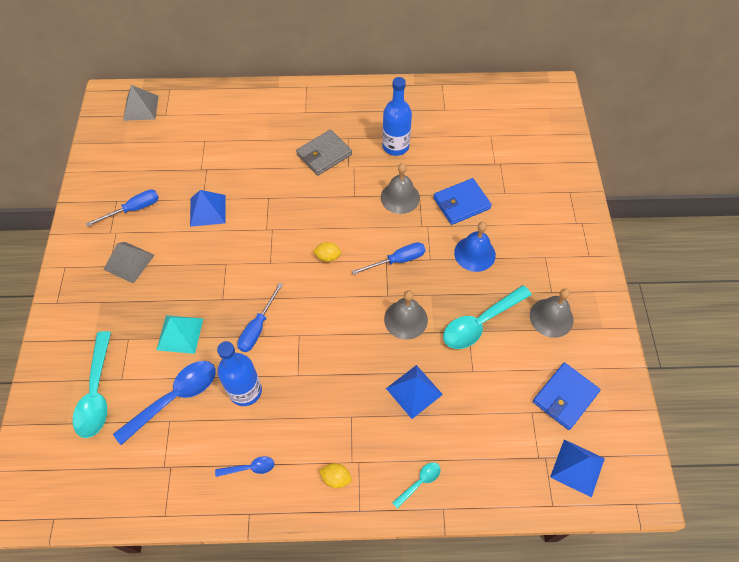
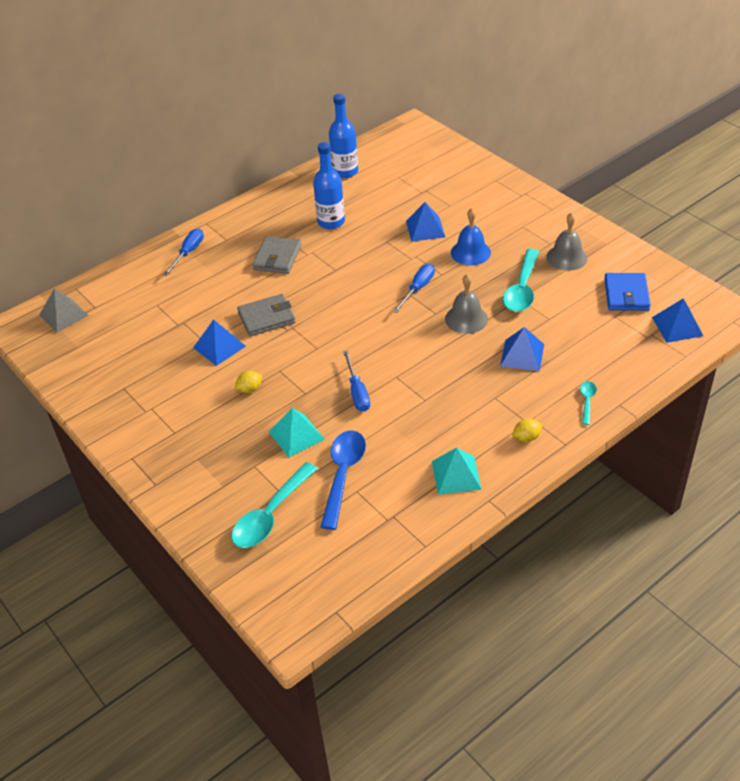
camera: 35 degrees left, 15 degrees down
(97, 392) = (271, 515): turquoise spoon -> turquoise spoon turned 75 degrees clockwise
(129, 262) = (190, 419): grey pyramid -> none
(133, 209) = (148, 384): blue screwdriver -> blue screwdriver (188, 253)
(245, 391) = (395, 434): blue bottle -> blue bottle (345, 172)
(249, 468) = (456, 475): blue spoon -> turquoise pyramid
(263, 207) = (266, 318): none -> grey wallet
(328, 257) = (360, 317): yellow lemon -> yellow lemon (249, 389)
(400, 197) = (373, 251): grey bell -> none
(461, 203) = (425, 229): blue wallet -> blue pyramid

